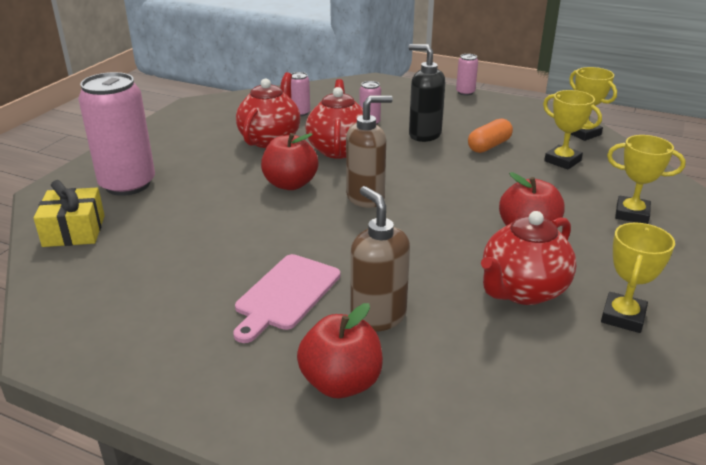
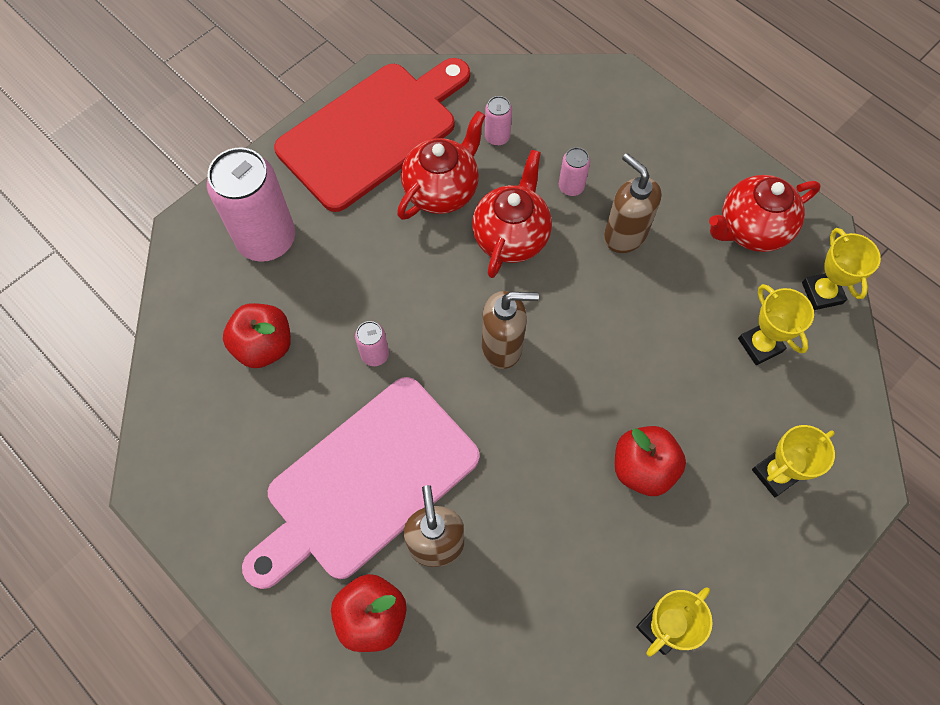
camera: 20 degrees right, 35 degrees up
(74, 231) = (200, 310): yellow gift -> none
(200, 125) = (373, 132): none -> red cutting board
(286, 294) = (366, 482): pink cutting board -> pink cutting board, size x1.90
(290, 184) = (433, 293): red apple -> red apple (264, 346)
(424, 135) = (624, 235): black soap dispenser -> brown soap dispenser
(465, 92) = (725, 145): pink can -> pink can (375, 354)
(489, 146) = (689, 285): orange capsule -> none
(522, 290) = (587, 556): red teapot -> red teapot (751, 229)
(631, 214) = (775, 474): yellow trophy -> yellow trophy turned 75 degrees counterclockwise

